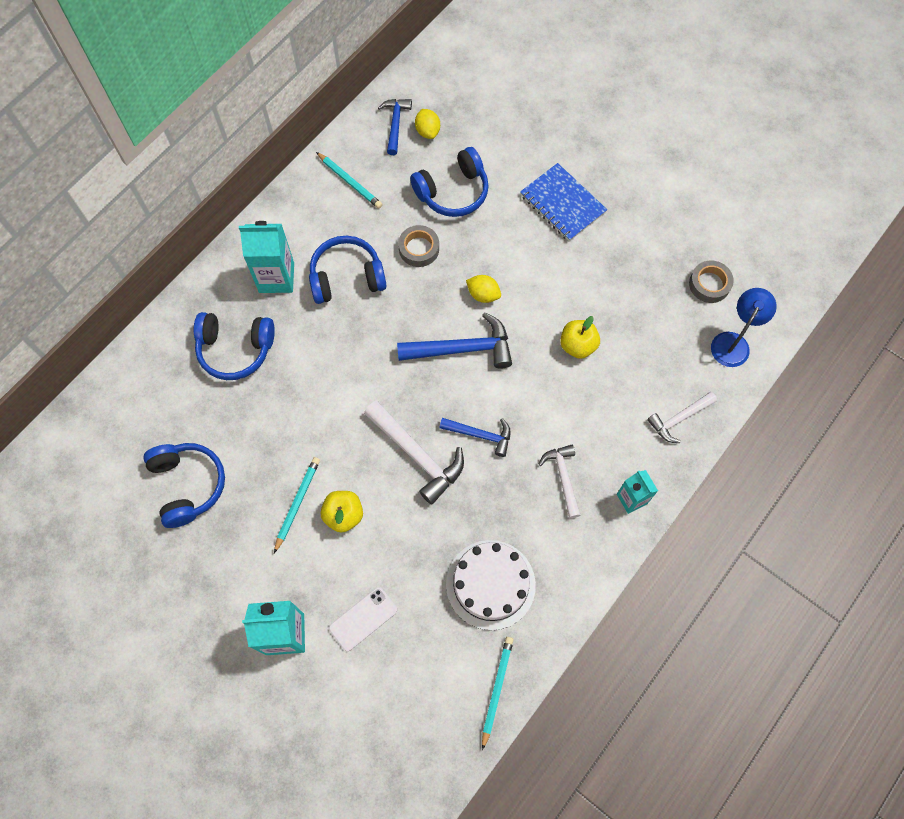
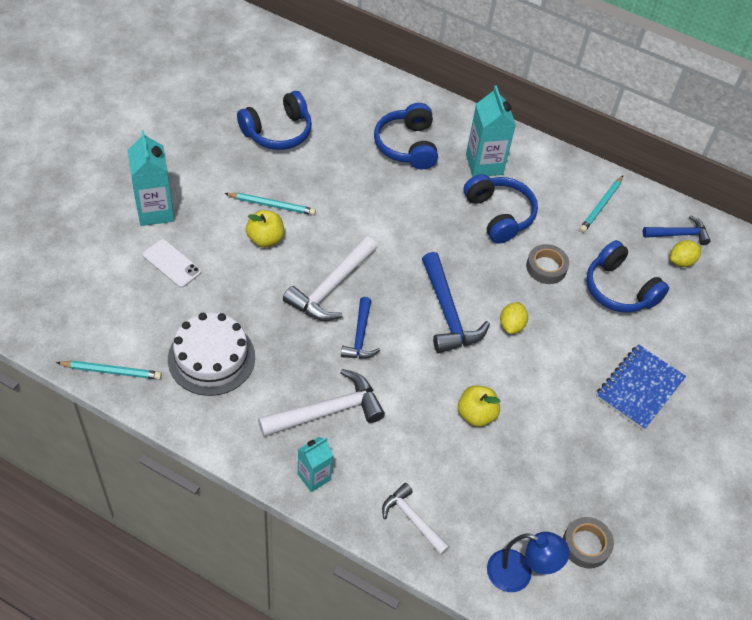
camera: 75 degrees right, 15 degrees down
(563, 478) = (327, 411): white hammer -> white hammer, size x1.61

